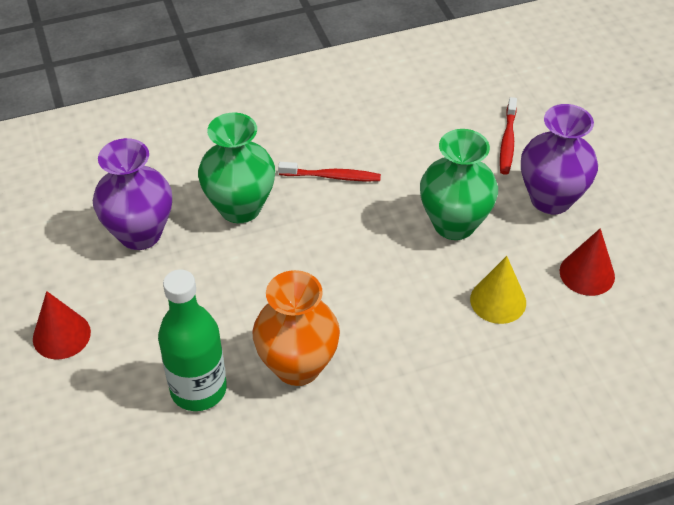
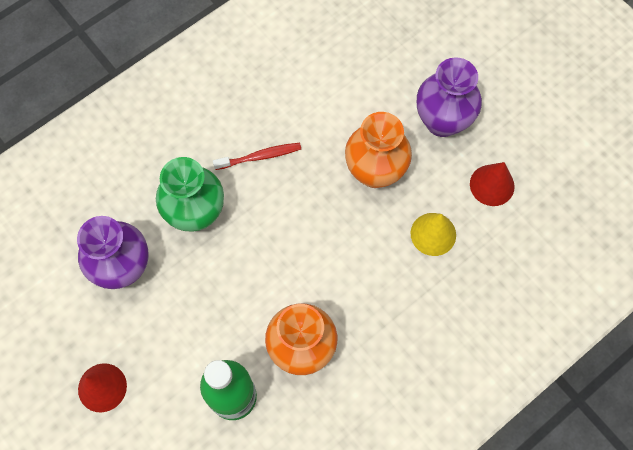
camera: 20 degrees left, 20 degrees up
(454, 224) = (375, 172): green vase -> orange vase
(507, 141) = (389, 73): red toothbrush -> none

